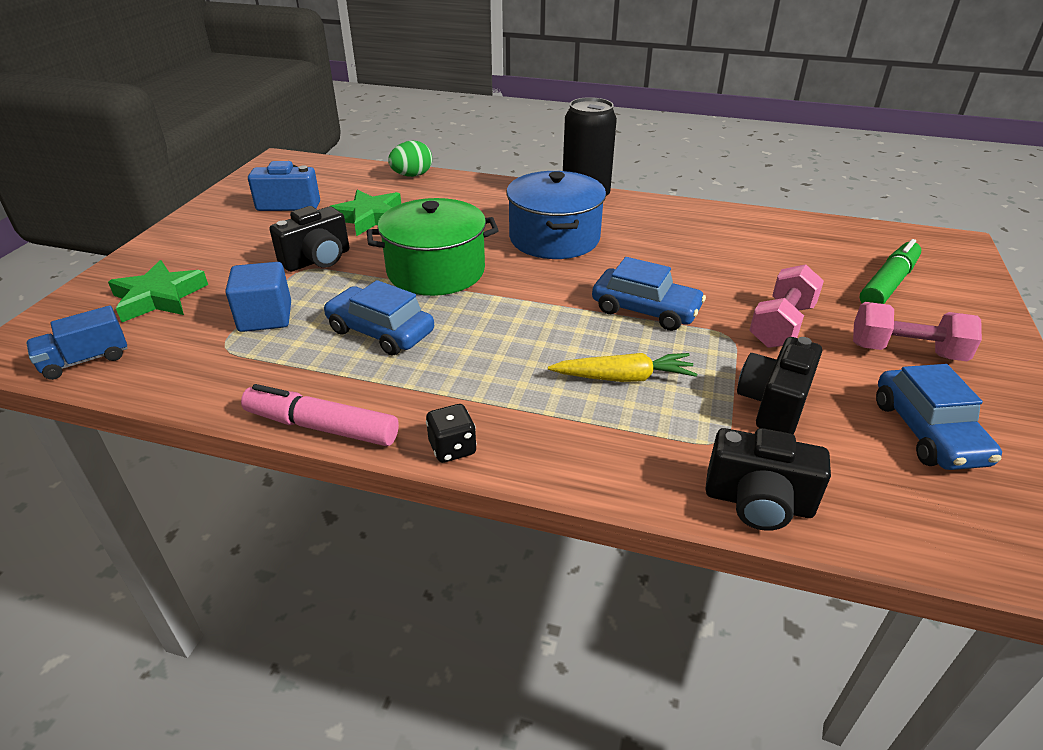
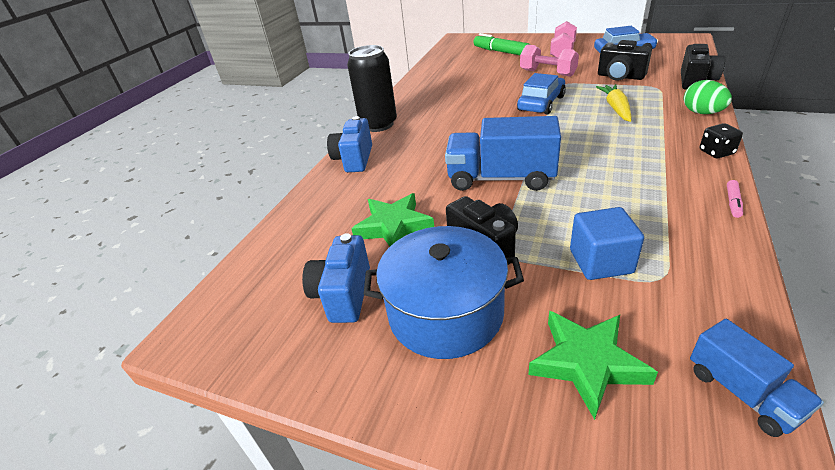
camera: 80 degrees left, 0 degrees up
(321, 427) = (733, 203): pink marker -> pink marker, size x0.46
(380, 331) = (600, 193): blue car -> none
(412, 175) = (298, 211): green egg -> green egg (702, 113)
(436, 271) = (501, 178): green pot -> blue truck
(501, 191) = (354, 159): none -> blue camera
(554, 238) = (446, 133): blue pot -> blue pot (445, 313)

